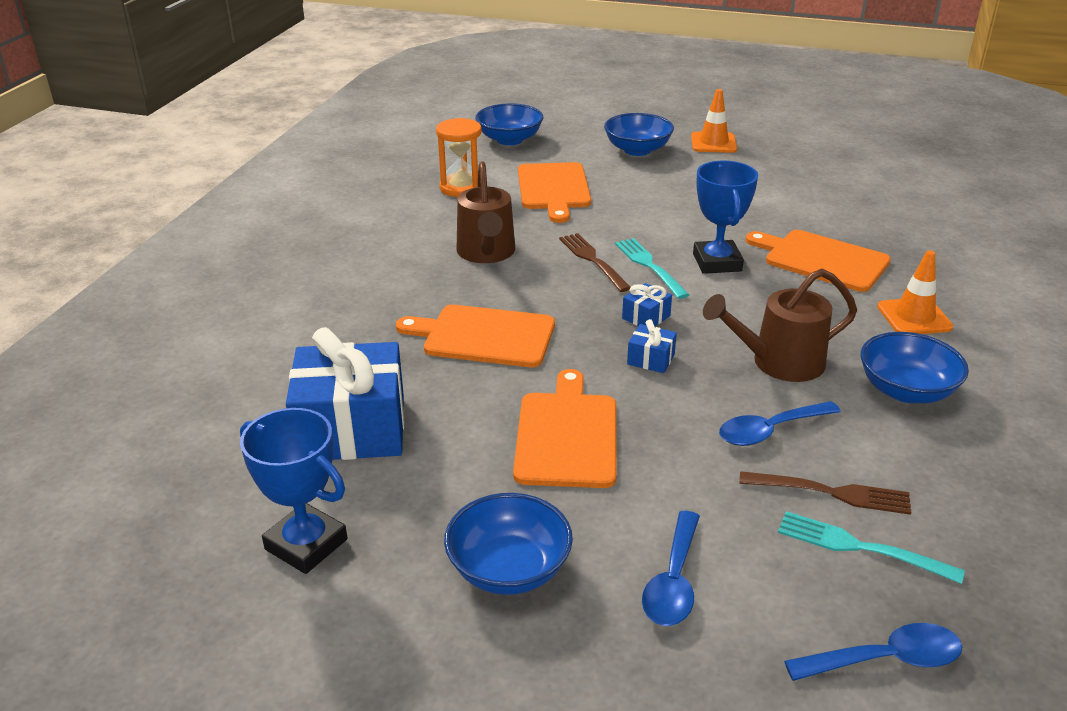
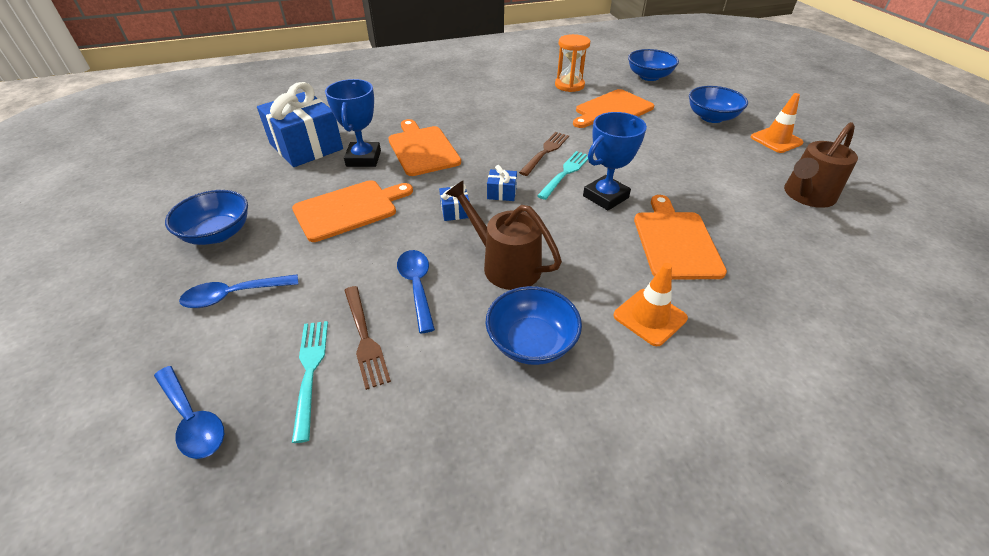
camera: 55 degrees right, 10 degrees up
(306, 544) = (210, 170): blue trophy -> blue trophy (363, 158)
(486, 253) = (508, 118): brown watering can -> brown watering can (806, 196)
(770, 431) = (417, 286): blue spoon -> blue spoon turned 45 degrees clockwise

